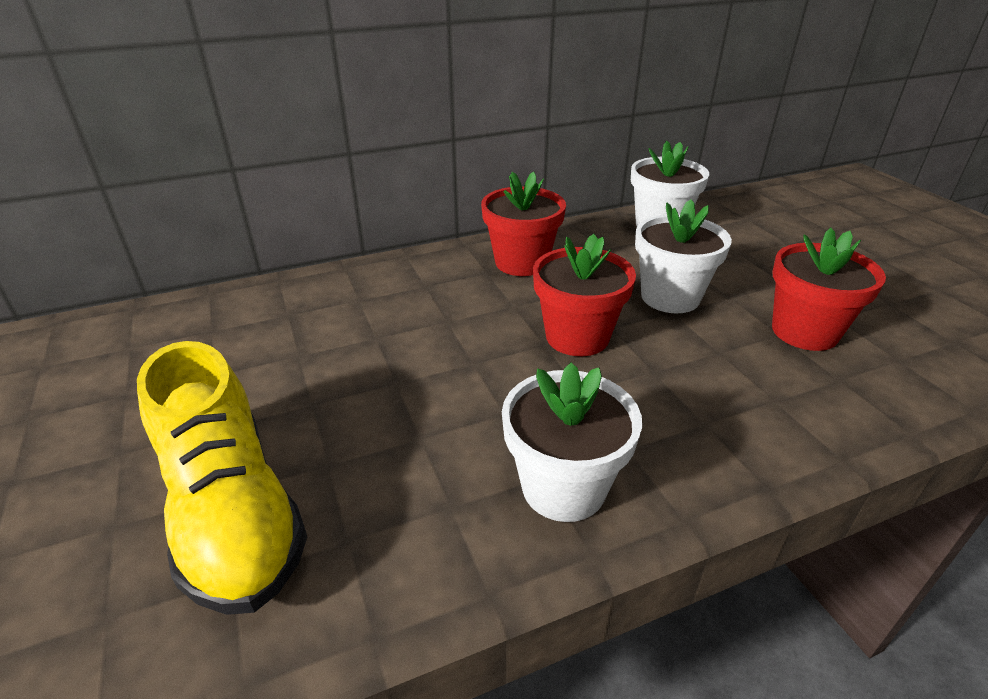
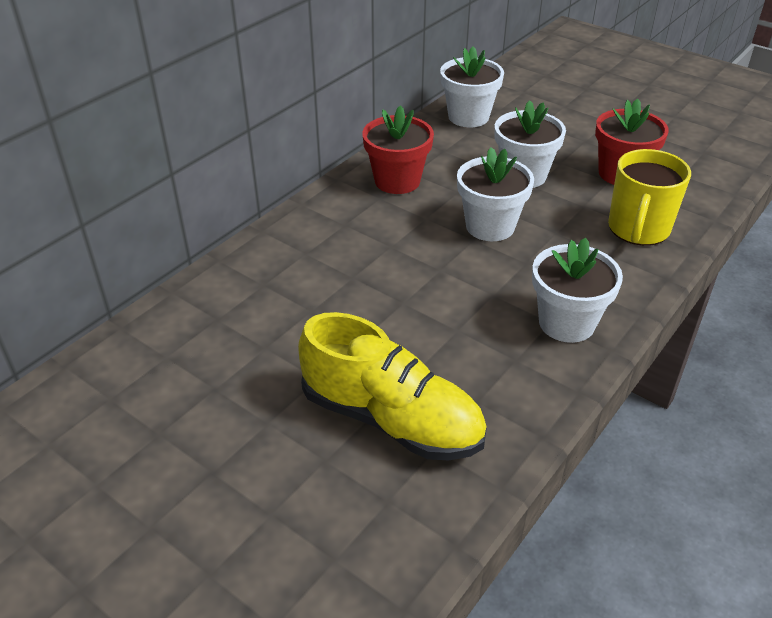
camera: 30 degrees left, 5 degrees up
(577, 337) = (490, 226): red flower pot -> white flower pot
(774, 405) = (638, 229): none -> yellow mug

